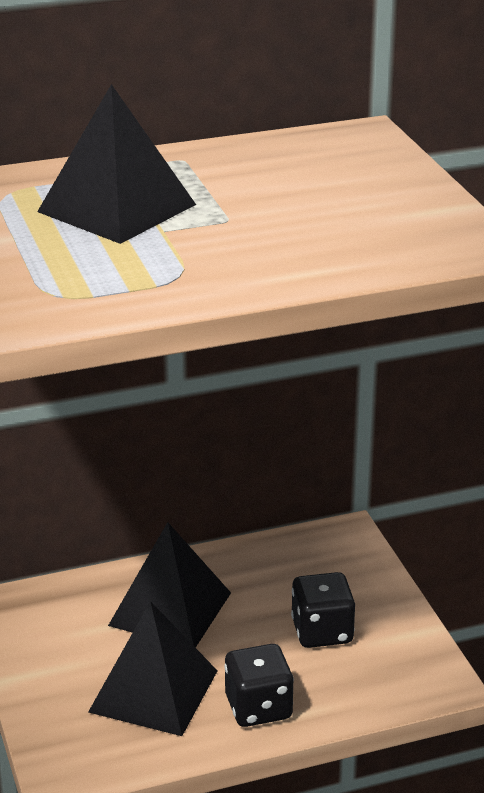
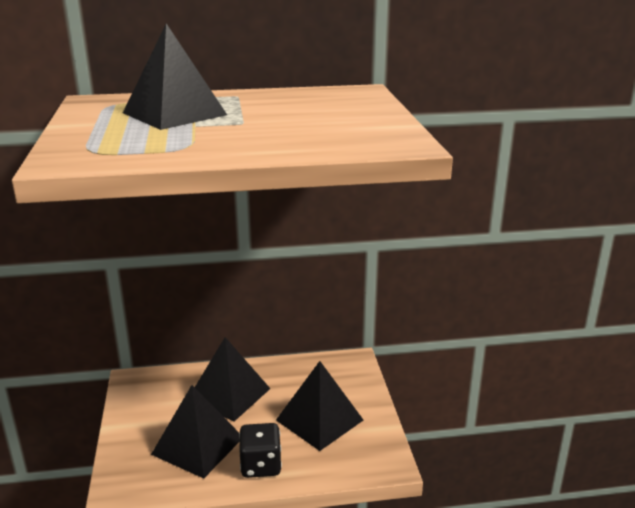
camera: 10 degrees right, 5 degrees down
(322, 631) = (319, 420): black dice -> black pyramid

